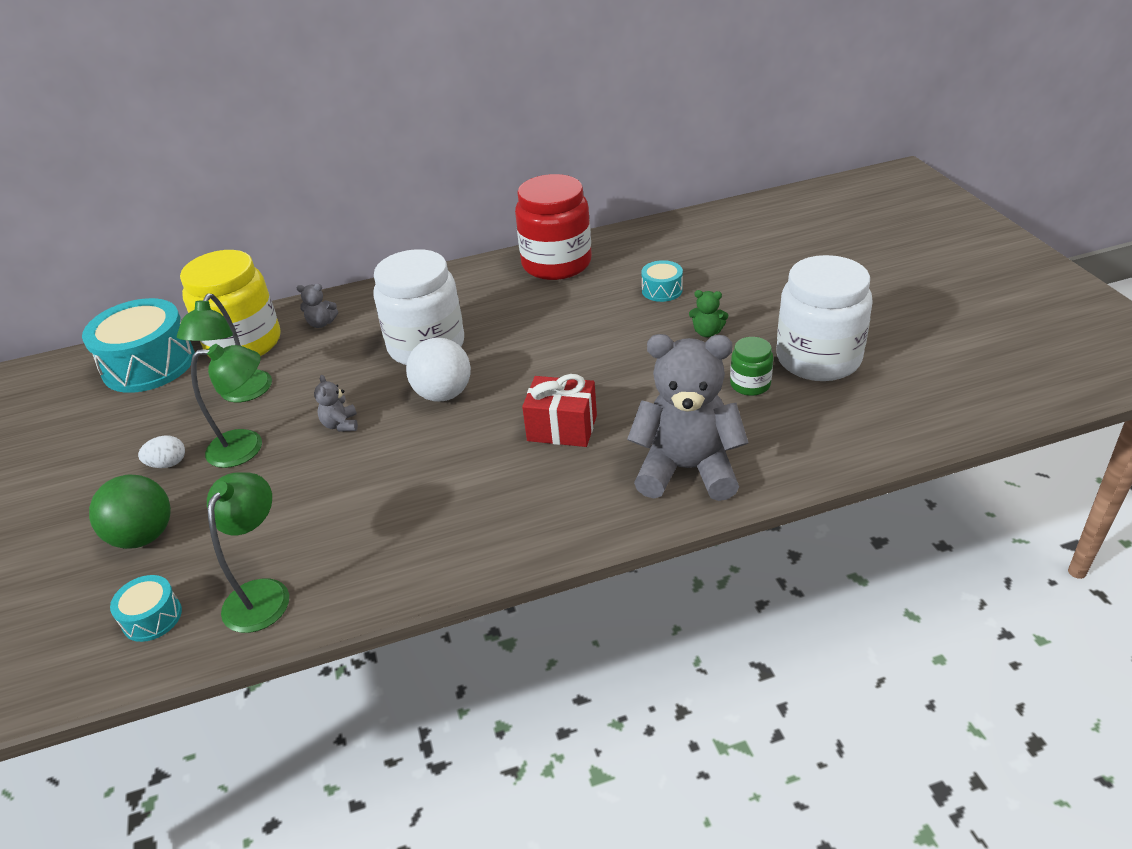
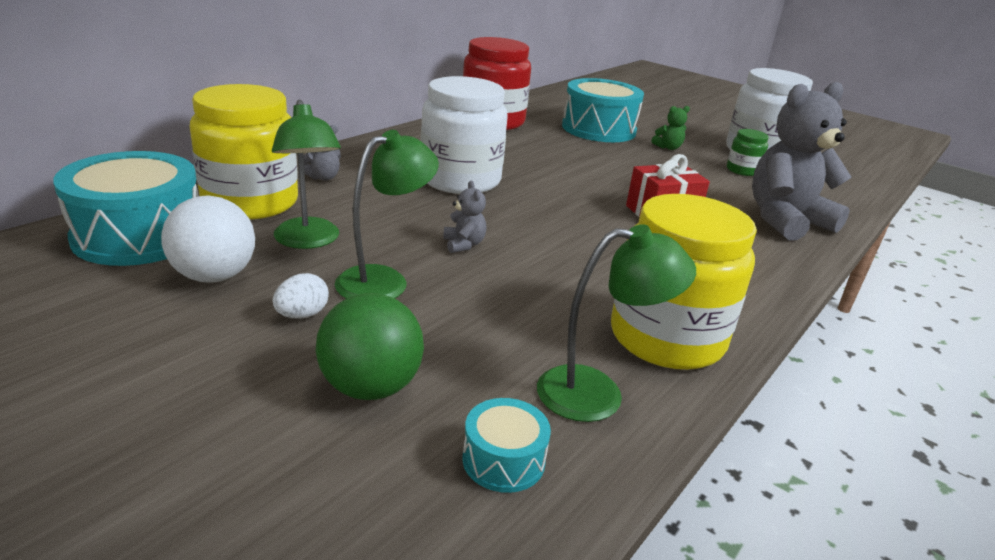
camera: 40 degrees left, 10 degrees down
(263, 593) = (597, 393): green lamp -> green lamp turned 105 degrees clockwise
(341, 424) = (463, 244): grey teddy bear -> grey teddy bear turned 150 degrees counterclockwise
(373, 565) = (666, 338): none -> yellow jar
(443, 394) = (529, 208): white ball -> white ball (214, 276)
(662, 290) = (598, 129): turquoise drum -> turquoise drum, size x2.13

